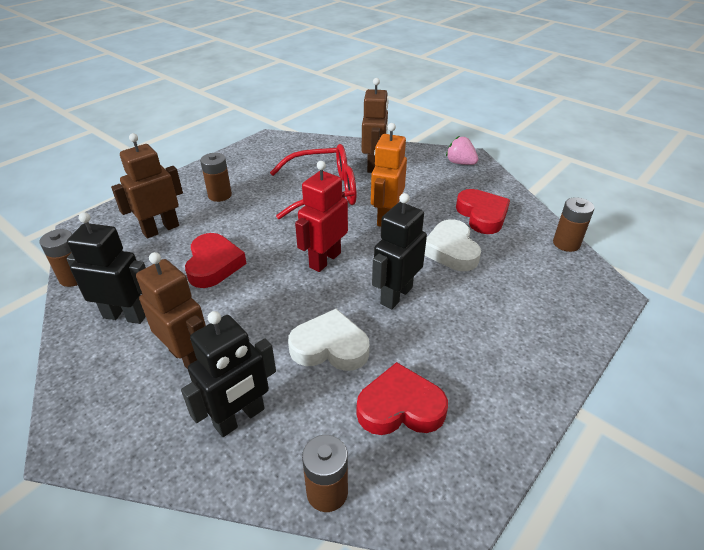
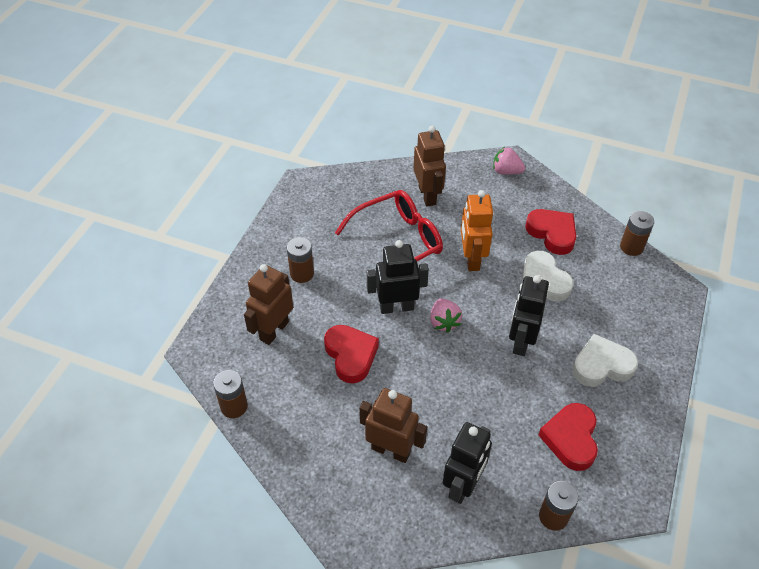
camera: 20 degrees left, 10 degrees up
(125, 315) = (311, 429): black robot -> black robot (396, 307)
(324, 260) = (444, 322): red robot -> pink strawberry
(330, 347) = (495, 405): white heart -> white heart (601, 365)
(400, 407) = (570, 439): red heart -> red heart turned 60 degrees counterclockwise

